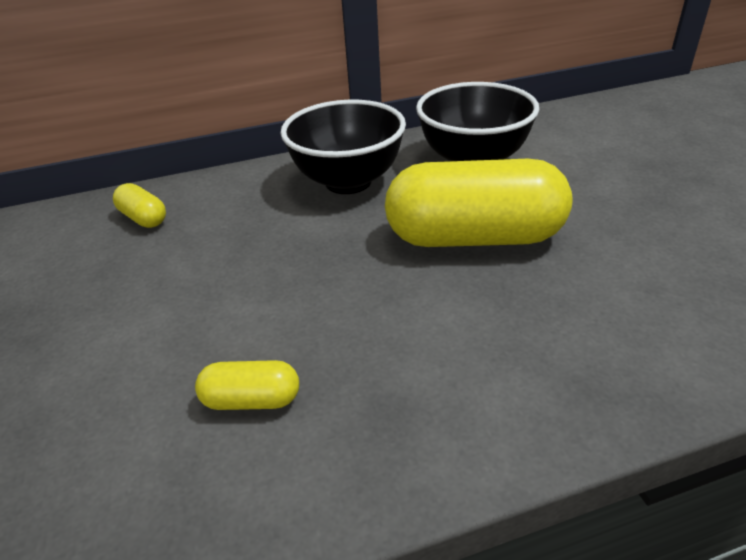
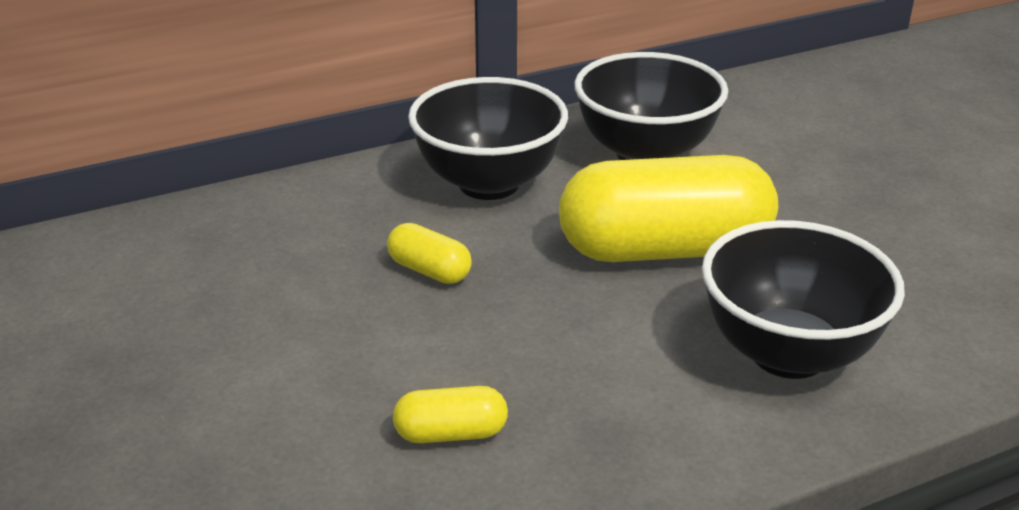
camera: 10 degrees left, 5 degrees down
(143, 218) = (228, 237): yellow capsule -> yellow capsule (429, 271)
(570, 337) = (788, 354): none -> black bowl

